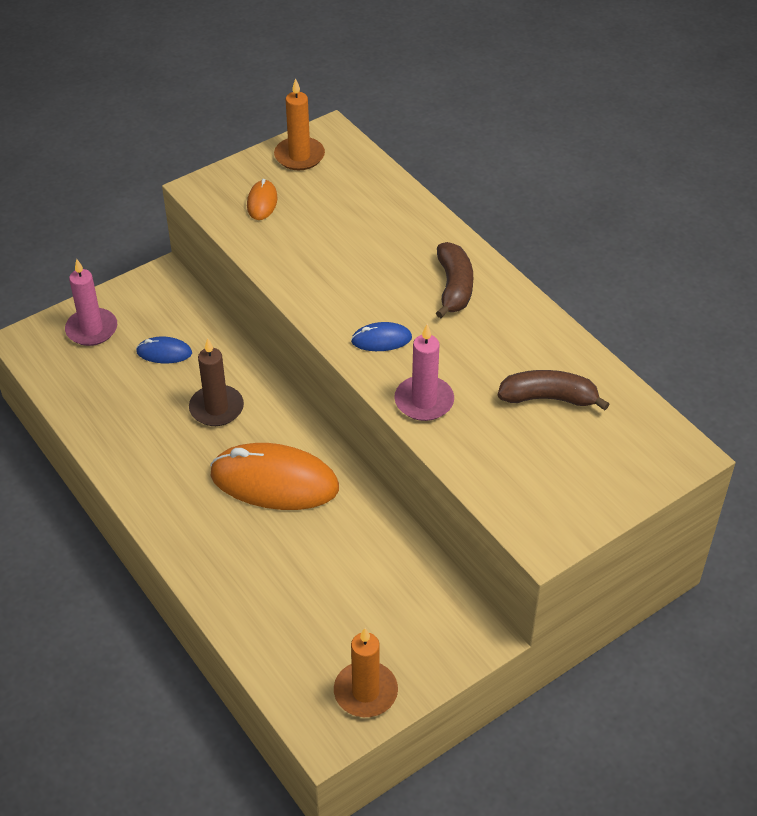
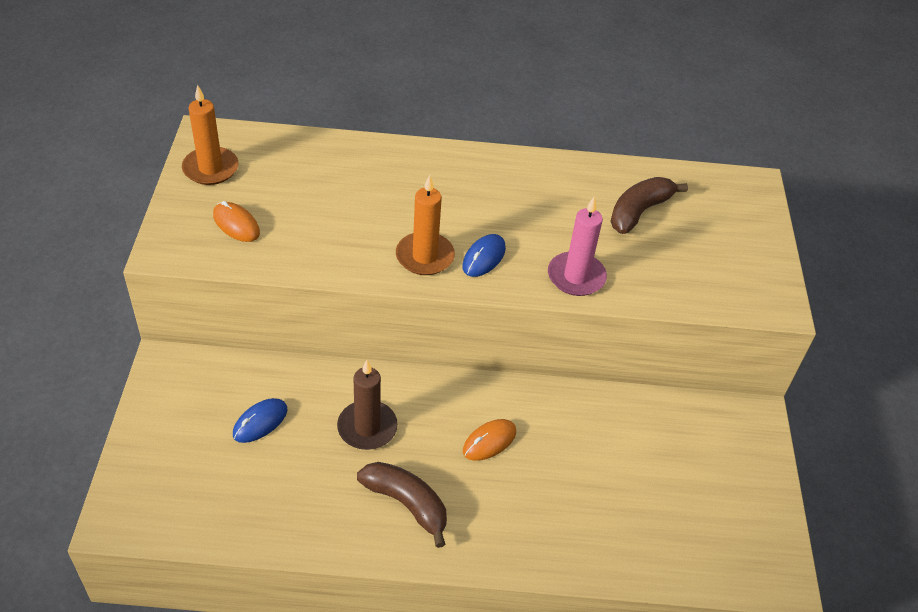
camera: 55 degrees left, 0 degrees up
(92, 329) = (167, 457): pink candle -> none
(274, 481) = (489, 441): orange mouse -> orange mouse, size x0.46
(365, 692) = (756, 523): orange candle -> orange candle (425, 256)
(454, 287) = (472, 184): brown banana -> brown banana (406, 504)

